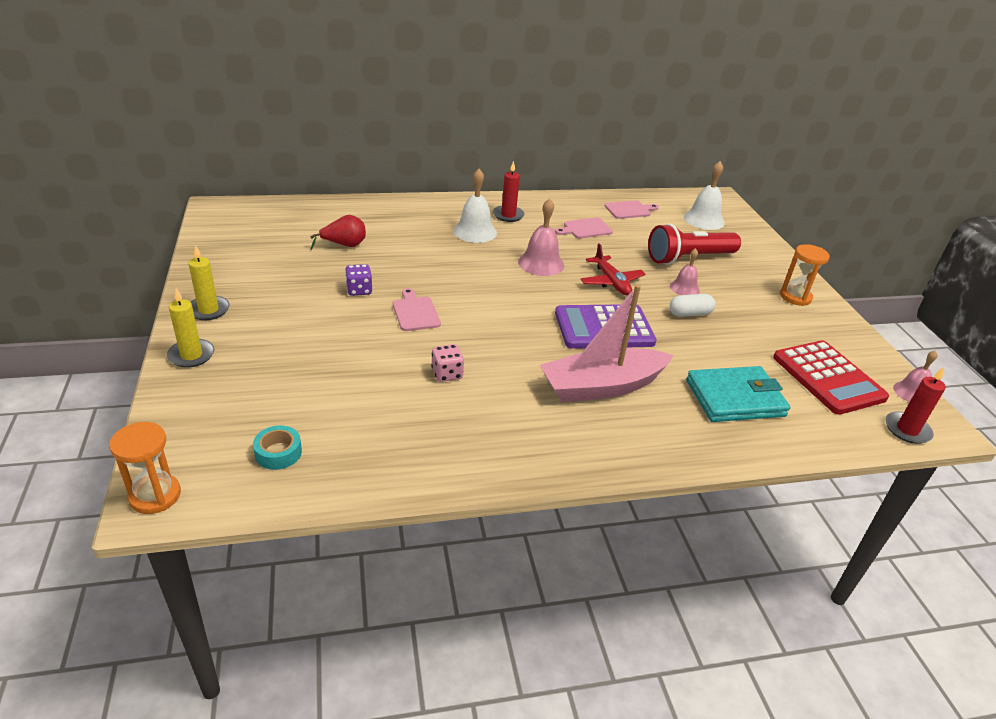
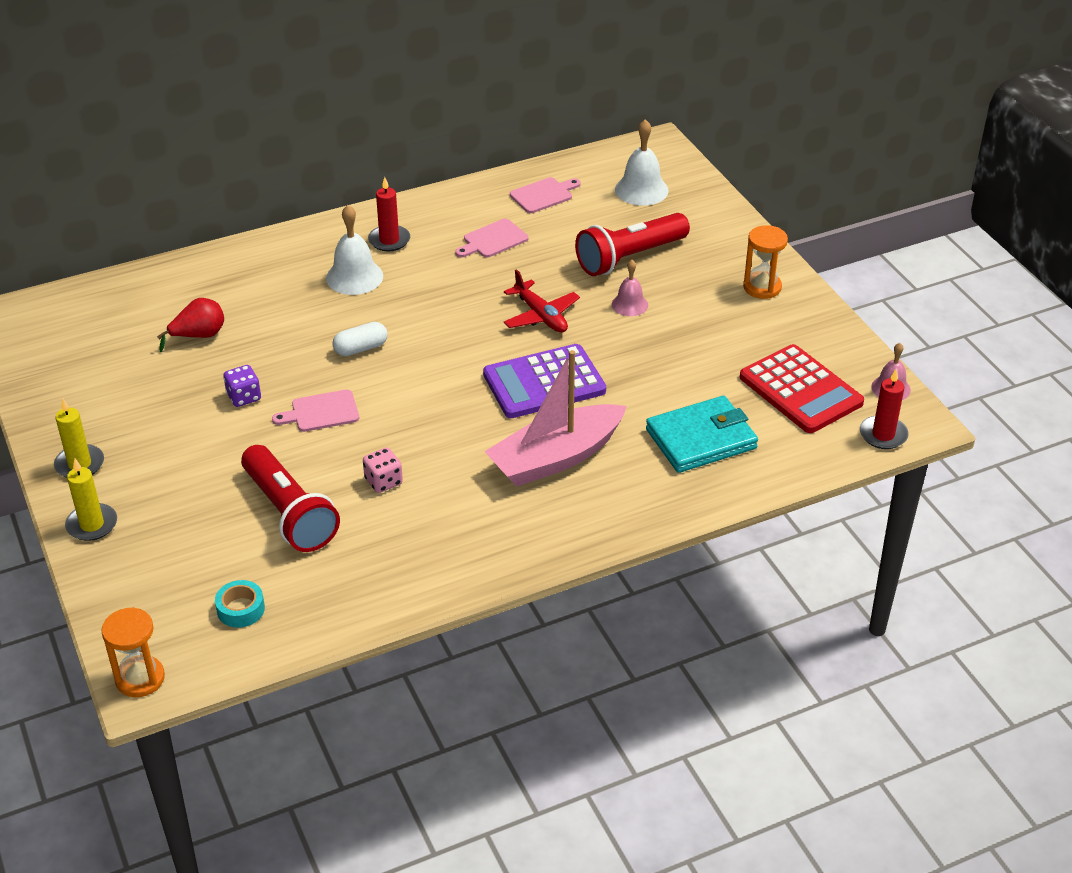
camera: 10 degrees left, 5 degrees up
(358, 382) = (290, 513): none -> red flashlight
(415, 312) = (321, 412): pink cutting board -> pink cutting board turned 75 degrees counterclockwise
(541, 263) = (450, 307): pink bell -> none
(689, 314) = (640, 340): white capsule -> white capsule (361, 348)

